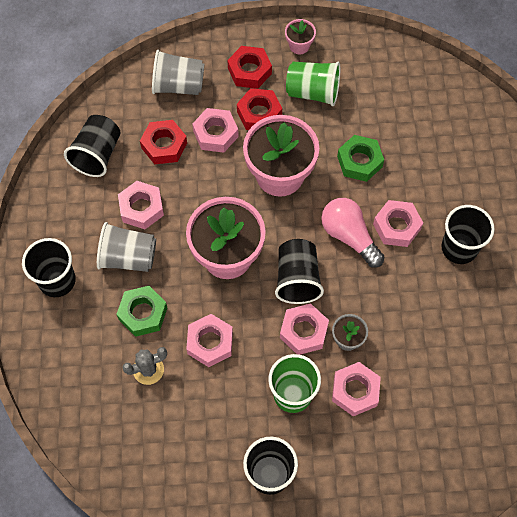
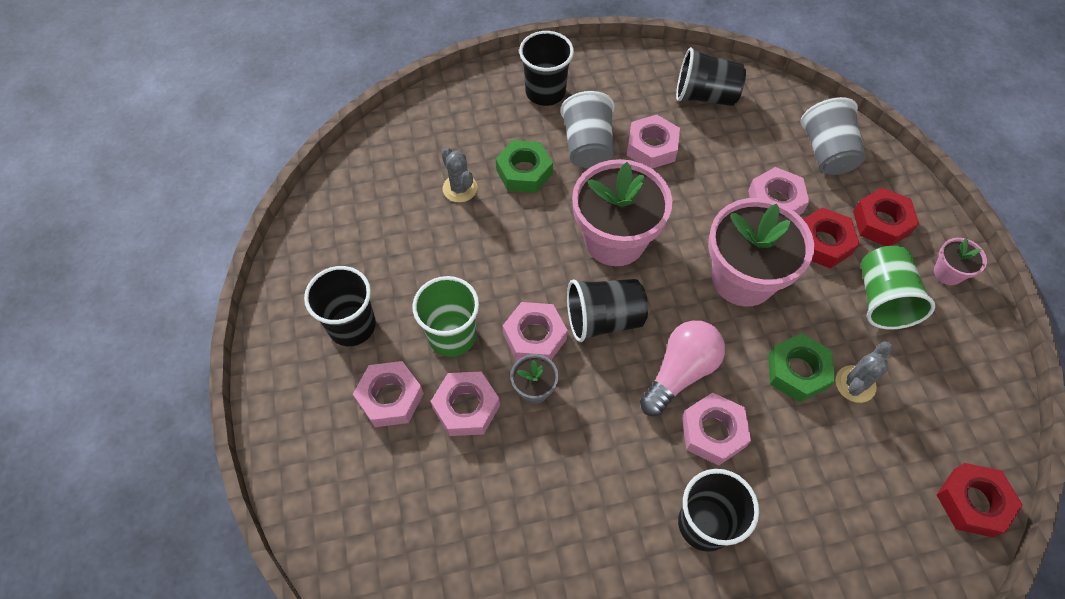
camera: 80 degrees right, 5 degrees down
(164, 145) = (739, 153): red nut -> red nut (973, 502)
(210, 342) = (502, 240): pink nut -> pink nut (390, 397)
(374, 130) = (855, 384): none -> grey cactus

